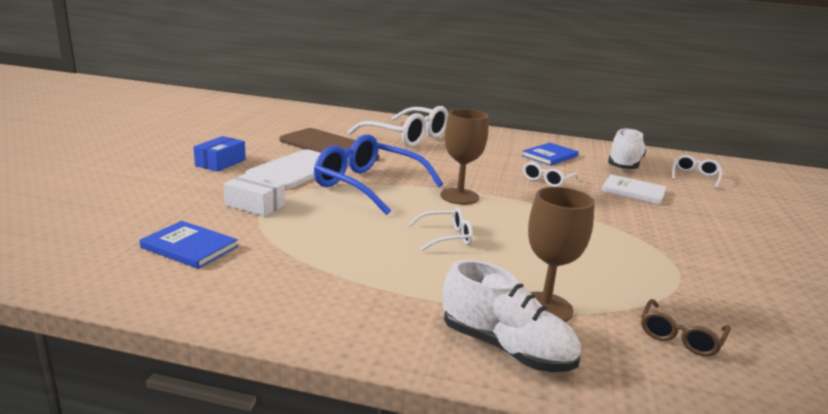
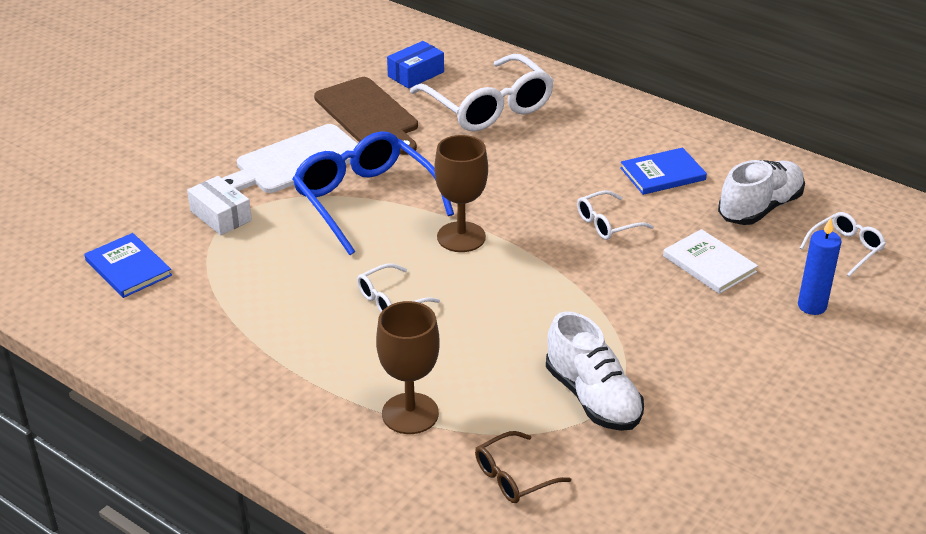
camera: 25 degrees right, 15 degrees up
(220, 163) = (222, 135): blue box -> blue box (416, 74)
(446, 237) = (390, 300): white glasses -> white glasses turned 135 degrees clockwise
(506, 348) = (332, 447): white shoe -> white shoe (592, 397)
(718, 203) = (812, 306): none -> blue candle

